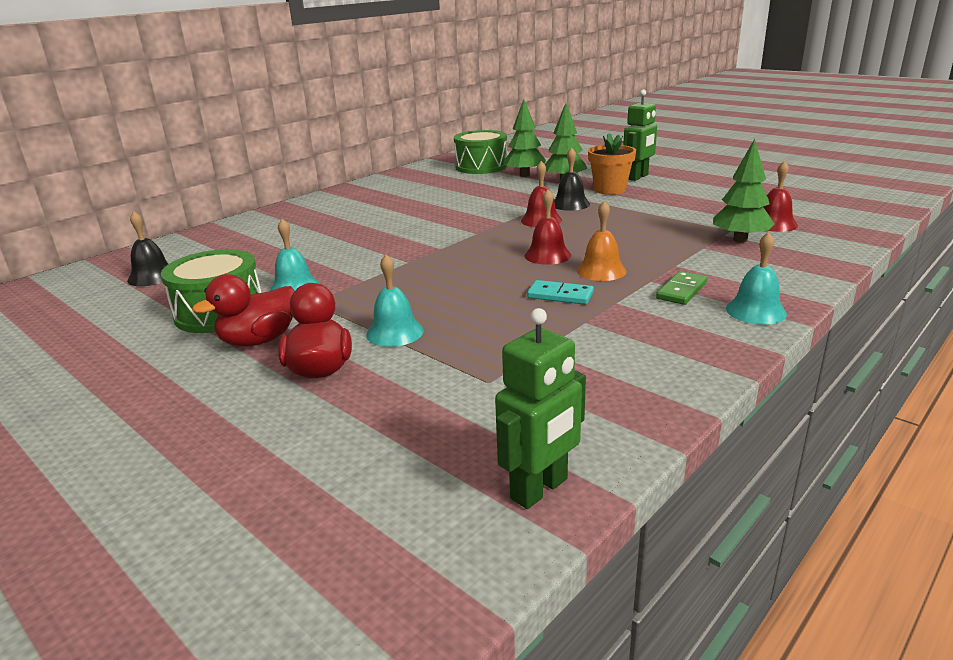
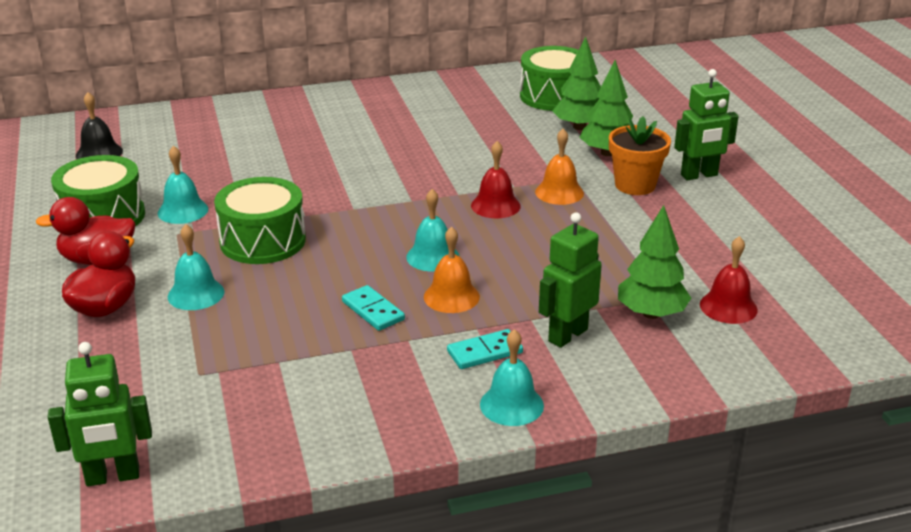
camera: 30 degrees right, 5 degrees up
(398, 284) = (263, 241): none -> green drum
(547, 255) = (432, 257): red bell -> turquoise bell
(570, 204) = (559, 192): black bell -> orange bell
(681, 291) = (485, 352): green domino -> turquoise domino
(714, 265) = (567, 335): none -> green robot

